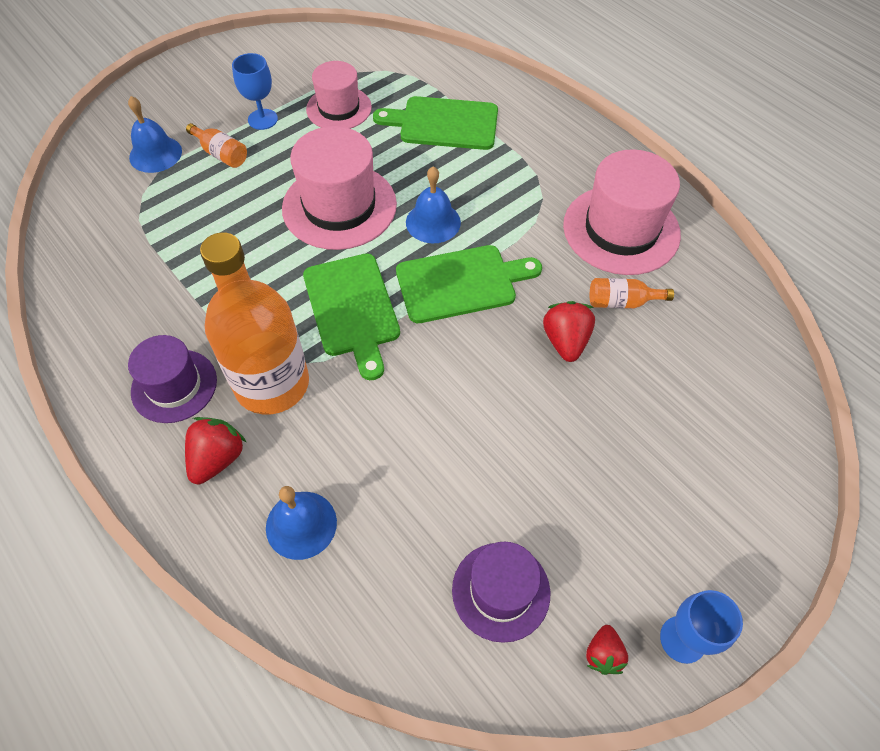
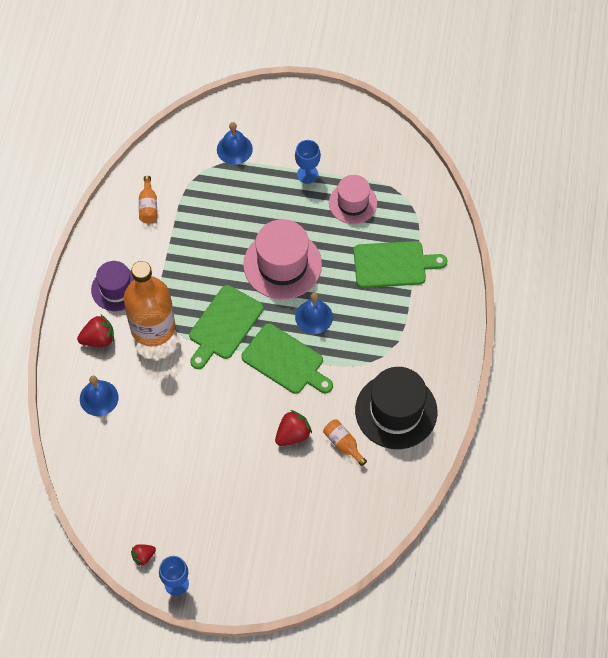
camera: 50 degrees right, 5 degrees up
(221, 154) = (264, 179): orange bottle -> orange bottle (148, 206)
(444, 123) = (393, 264): green cutting board -> green cutting board turned 120 degrees clockwise
(501, 591) = (137, 498): purple hat -> none
(621, 230) = (396, 411): pink hat -> black hat

